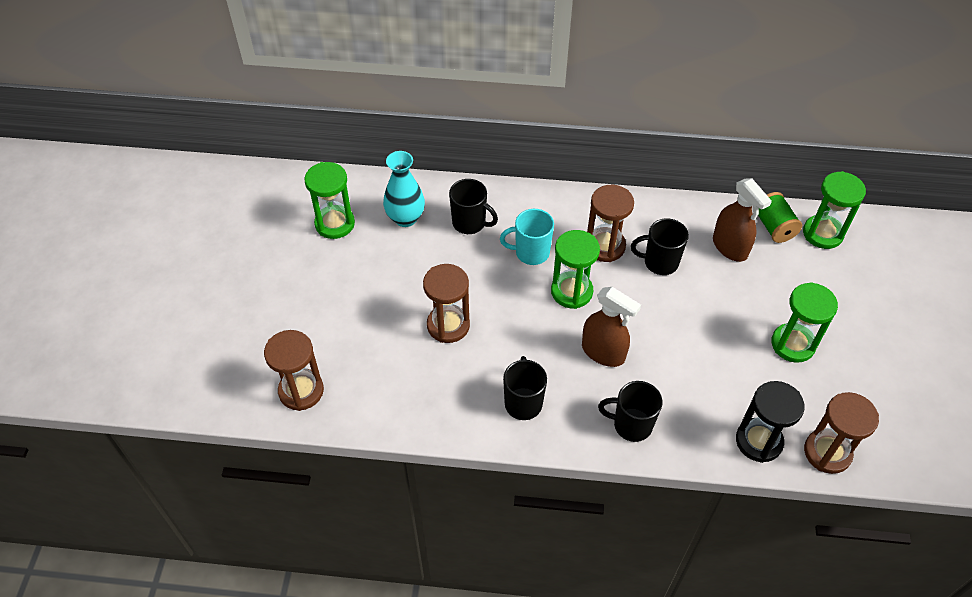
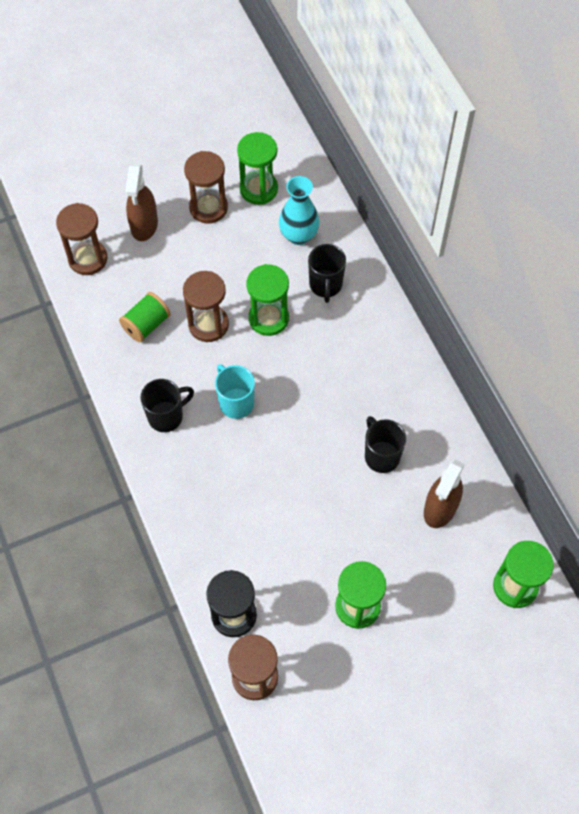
camera: 60 degrees right, 10 degrees up
(531, 253) = (324, 348): turquoise mug -> turquoise mug (236, 402)
(571, 291) = (302, 399): green hourglass -> green hourglass (268, 318)
(603, 352) = (252, 453): brown spray bottle -> brown spray bottle (144, 225)
(605, 246) = (370, 403): brown hourglass -> brown hourglass (208, 208)
(631, 425) = (192, 507): black mug -> none
(774, 227) = (493, 538): green spool -> green spool (146, 325)

